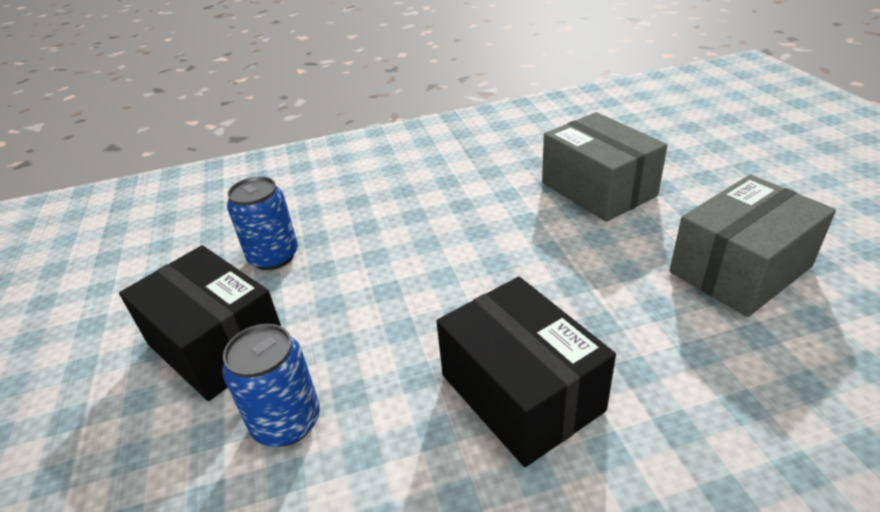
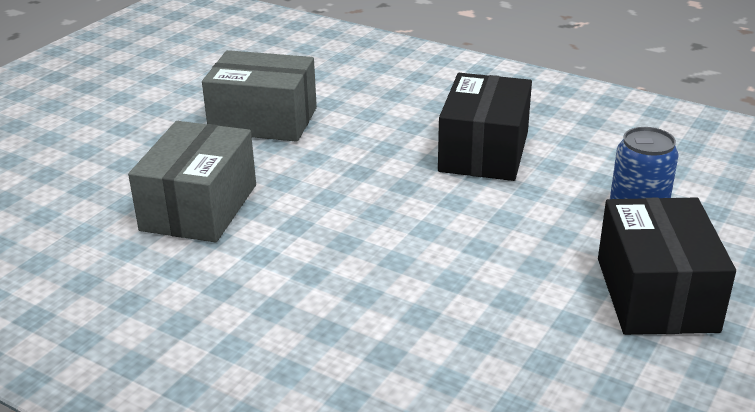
camera: 135 degrees left, 5 degrees down
(273, 257) = (541, 346): blue can -> none

